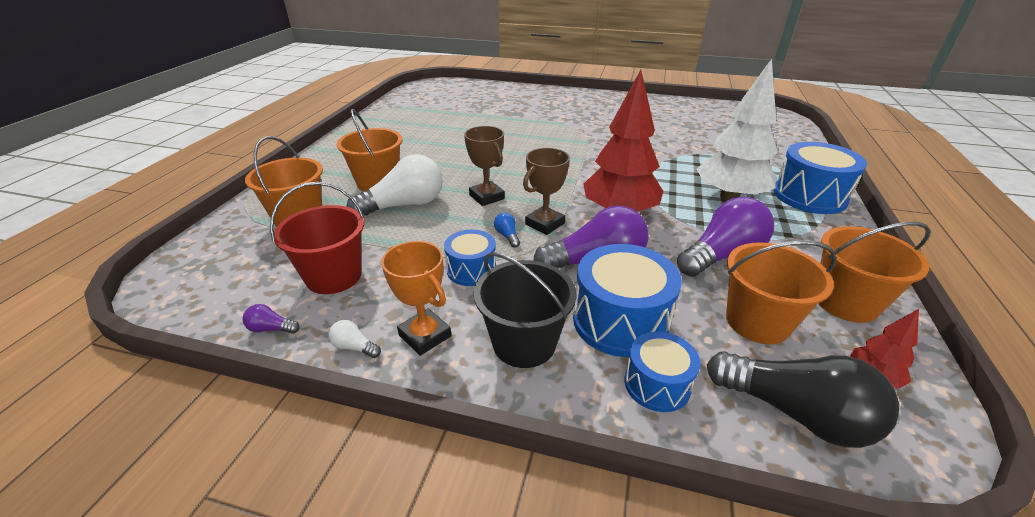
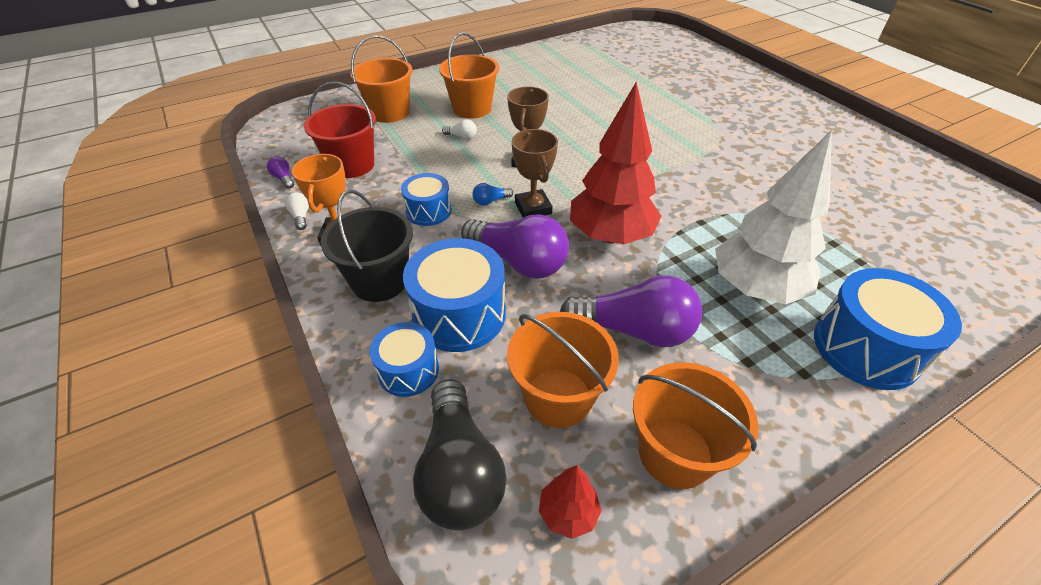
camera: 45 degrees right, 10 degrees up
(404, 205) = (462, 137): white light bulb -> white light bulb, size x0.40
(507, 236) = (490, 201): blue light bulb -> blue light bulb turned 135 degrees counterclockwise
(545, 224) = (533, 208): brown trophy -> brown trophy turned 75 degrees clockwise

